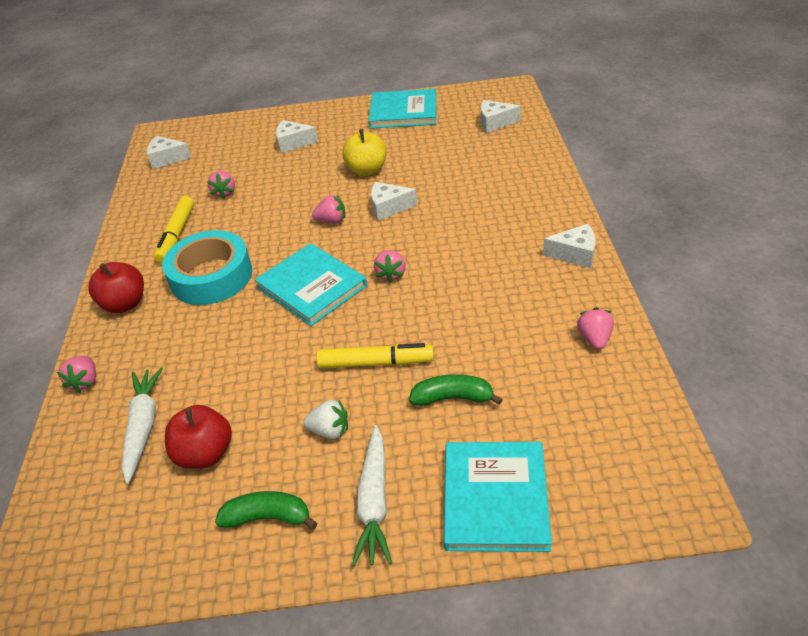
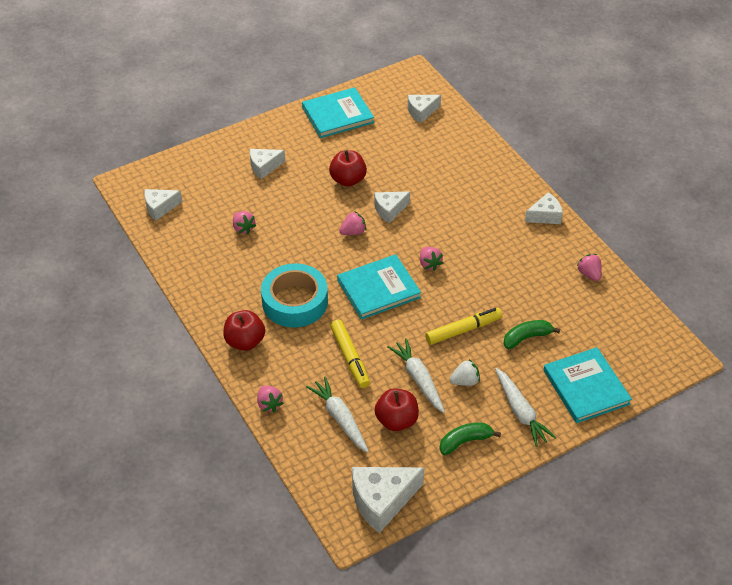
camera: 30 degrees left, 5 degrees up
(96, 563) = (382, 501): none -> white cheese
(177, 234) = (235, 275): yellow marker -> yellow marker (350, 357)
(274, 408) = (418, 379): none -> white carrot
(311, 287) = (378, 289): turquoise book -> turquoise book turned 45 degrees counterclockwise
(367, 170) = (348, 180): yellow apple -> red apple

